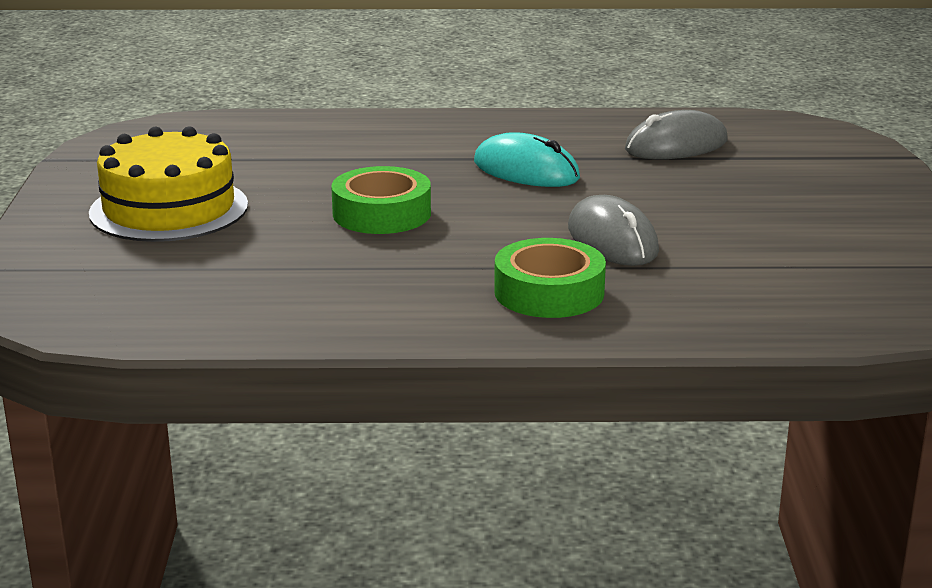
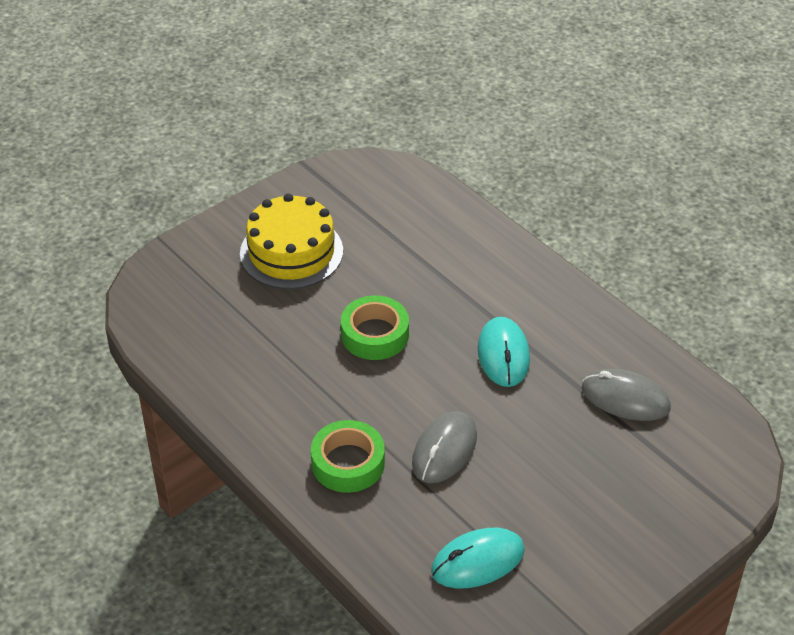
camera: 50 degrees right, 20 degrees up
(799, 279) = (478, 561): none -> turquoise mouse

